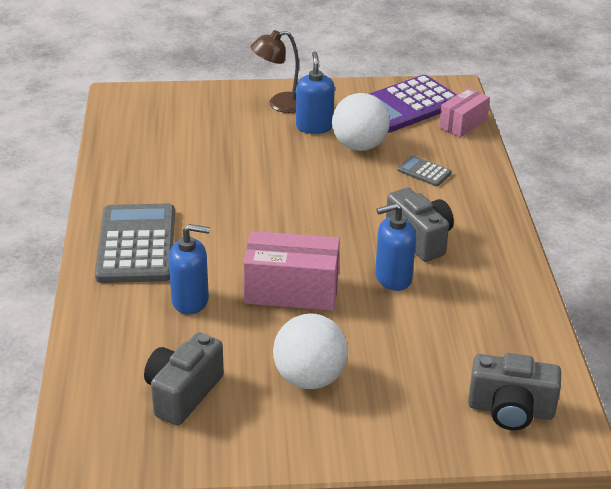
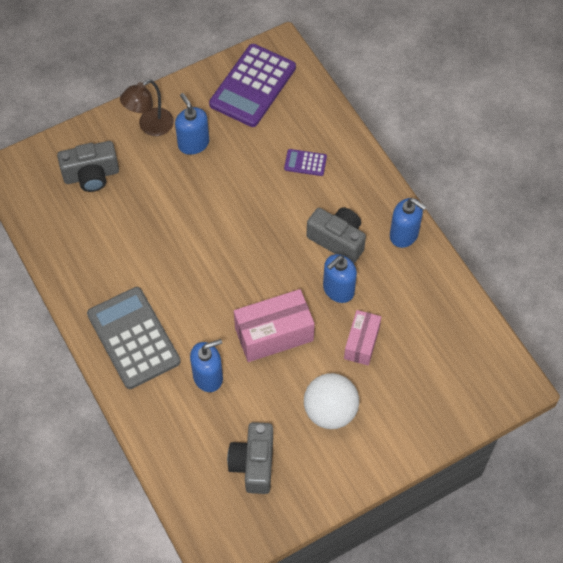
camera: 25 degrees left, 25 degrees up
(359, 146) = (241, 153): white ball -> none
(424, 172) = (305, 163): grey calculator -> purple calculator
(463, 124) = (308, 91): pink box -> pink box (361, 343)
(502, 258) = (404, 234): none -> blue soap dispenser
(510, 410) = (471, 379): grey camera -> grey camera (91, 175)

